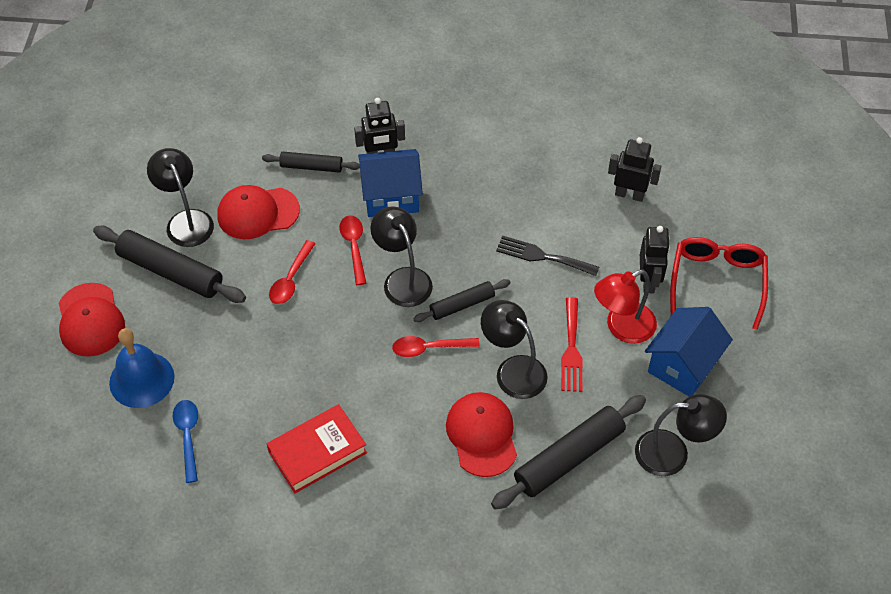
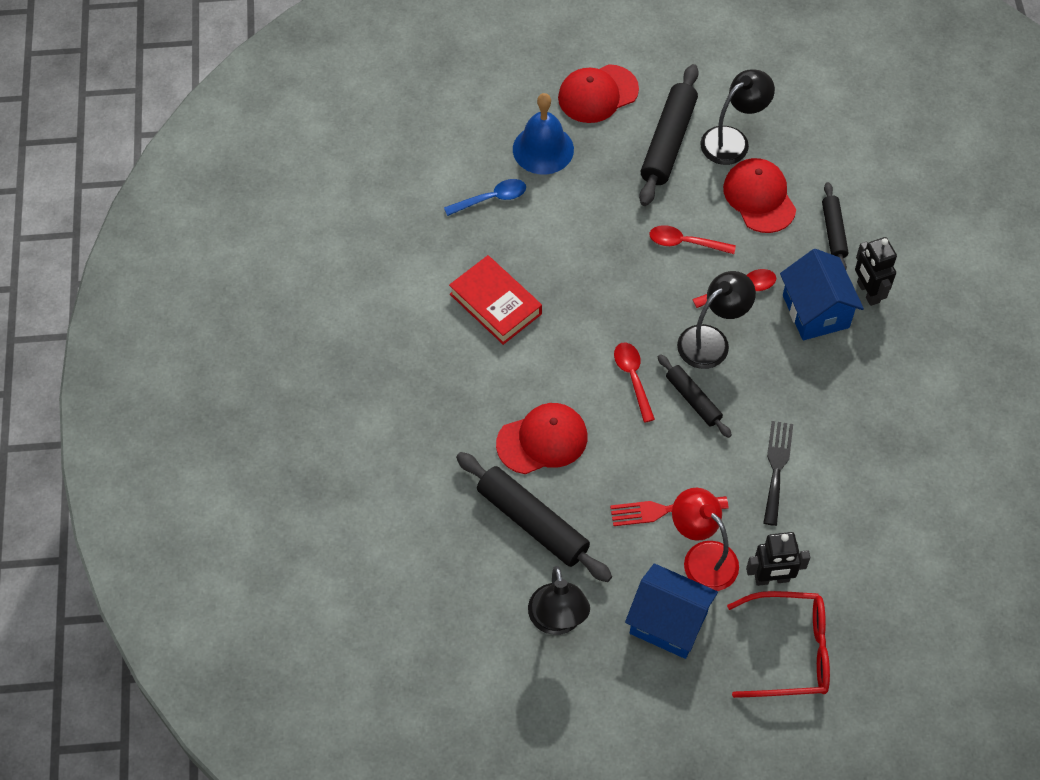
camera: 80 degrees right, 5 degrees up
(513, 370) = (624, 458): black lamp -> none
(629, 194) = (890, 547): black robot -> none

